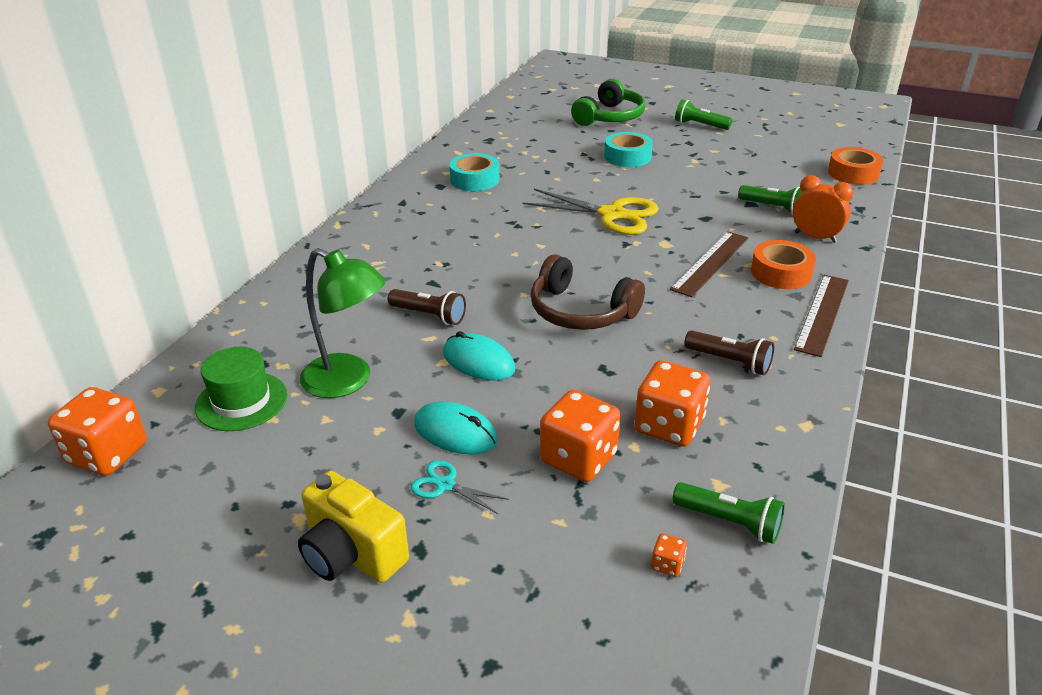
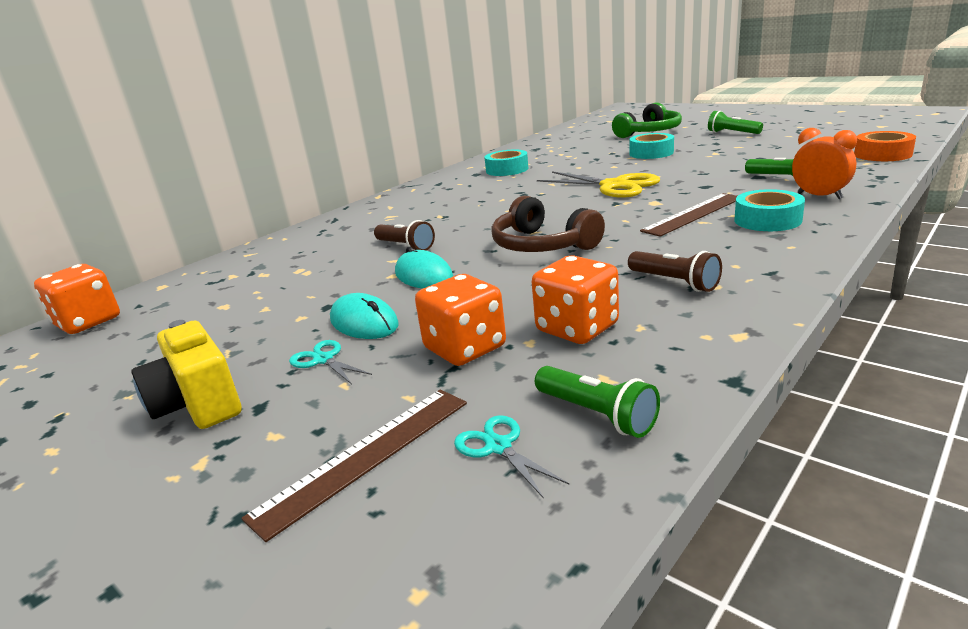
camera: 20 degrees right, 10 degrees down
(241, 401) = (212, 295): green hat -> none
(348, 381) = (304, 285): green lamp -> none
(667, 565) = (498, 447): orange dice -> turquoise scissors
(781, 273) = (767, 220): orange tape -> turquoise tape
(822, 314) = (802, 249): brown ruler -> brown ruler (365, 456)

